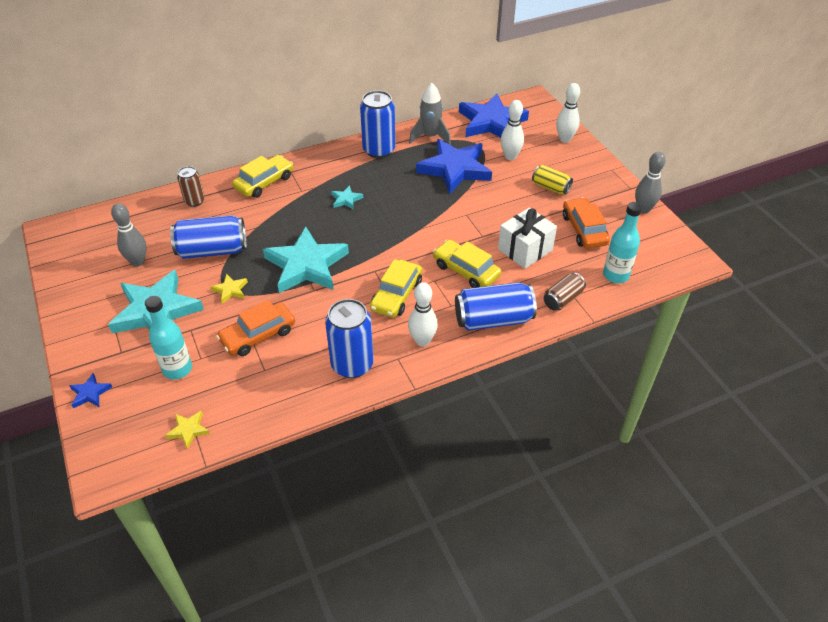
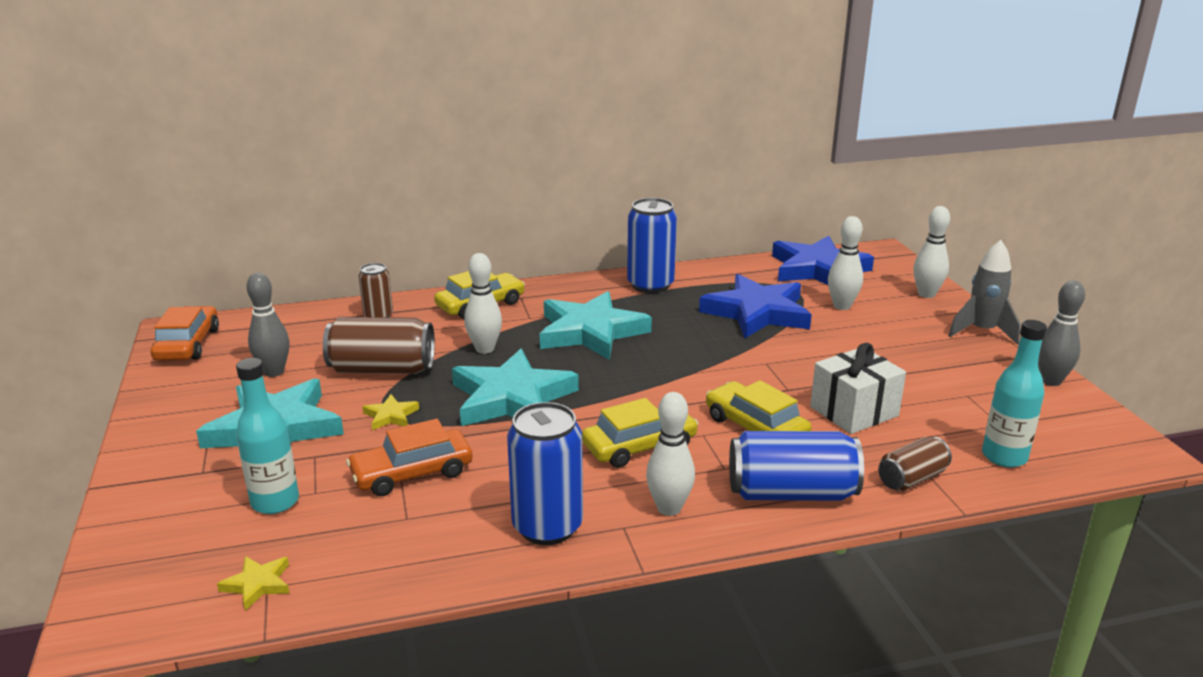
camera: 10 degrees right, 20 degrees down
(90, 393) = (133, 517): blue star -> none
(212, 250) = (382, 369): blue can -> brown can
(277, 224) = (484, 349): none -> white bowling pin
(346, 199) = (590, 332): turquoise star -> turquoise star, size x2.40
(396, 295) = (639, 446): yellow car -> yellow car turned 150 degrees counterclockwise
(430, 137) = (727, 277): grey rocket -> grey rocket (982, 331)
(550, 187) = (901, 344): yellow can -> none
(584, 229) = (952, 396): orange car -> orange car (188, 344)

